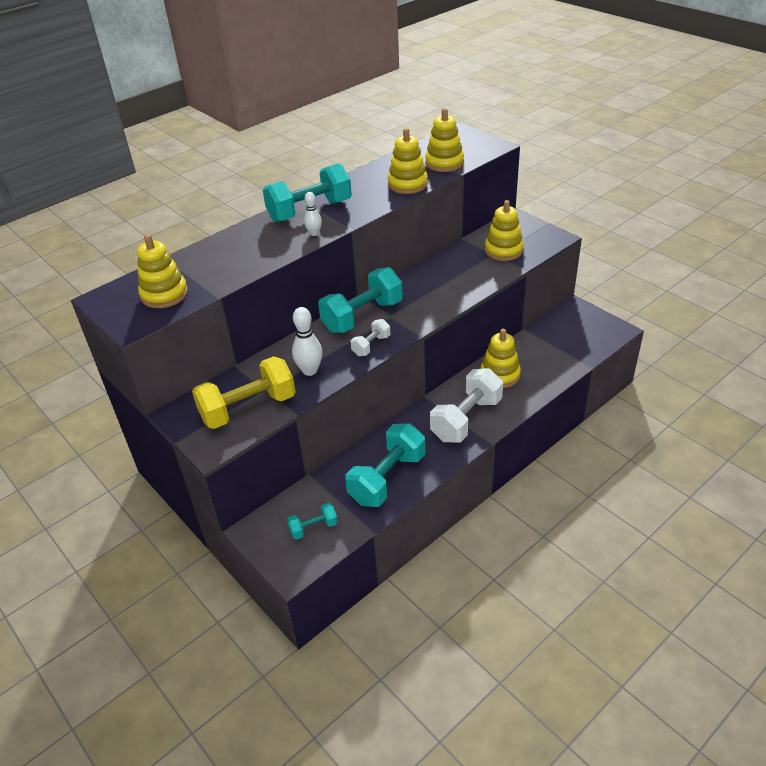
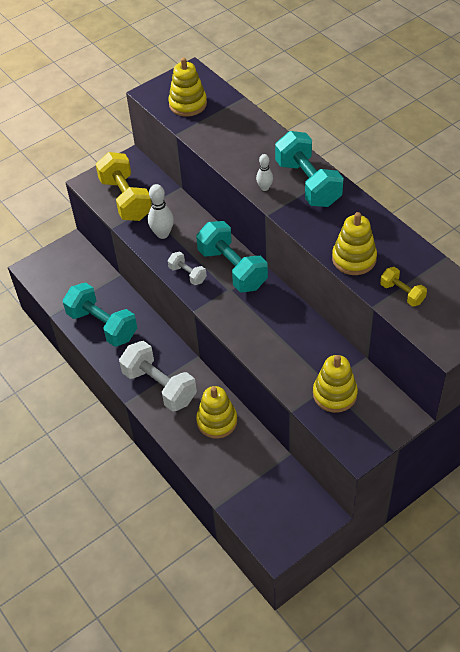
camera: 95 degrees right, 10 degrees up
(313, 528) = (65, 279): turquoise dumbbell -> none
(444, 163) = (402, 293): yellow stacking toy -> yellow dumbbell

